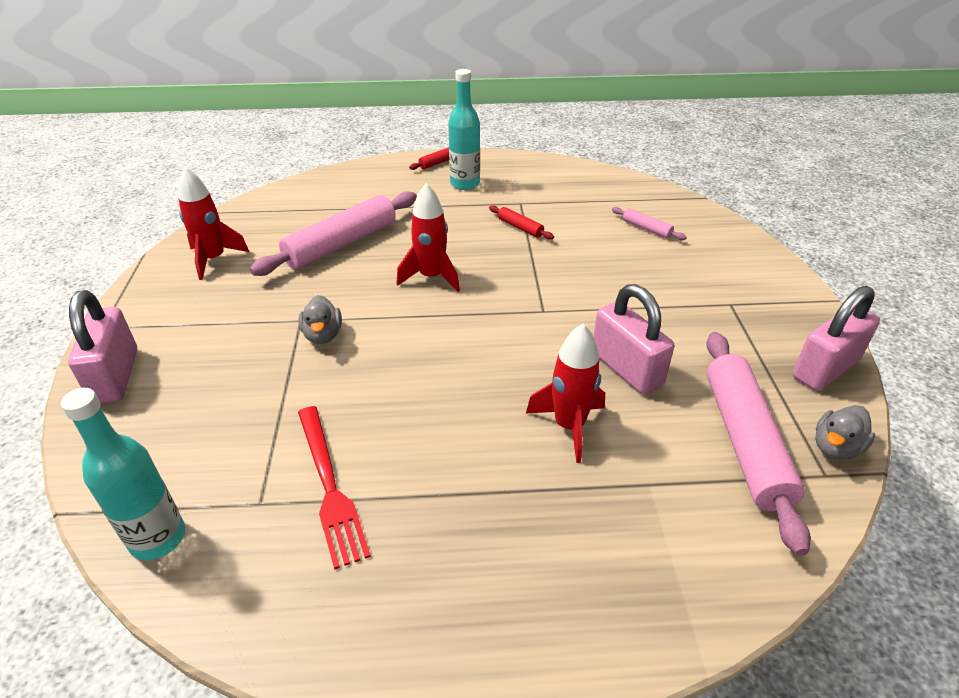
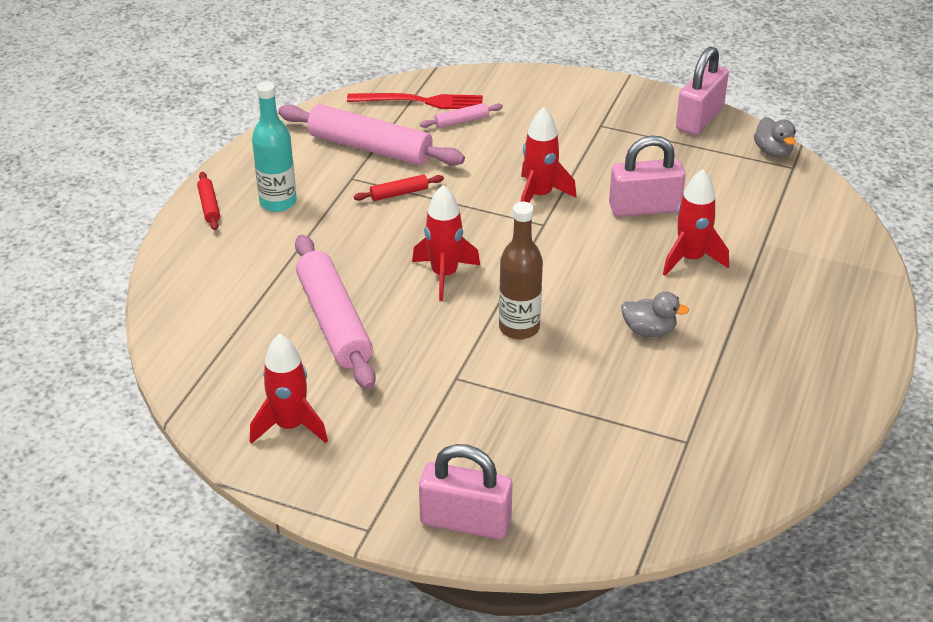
camera: 65 degrees left, 0 degrees up
(158, 538) = (696, 505): turquoise bottle -> none
(323, 335) = (491, 367): grey duck -> grey duck (649, 331)
(329, 486) = (688, 399): red fork -> red fork (420, 101)
(384, 336) = (519, 328): none -> brown bottle
(583, 297) = (539, 195): none -> red rocket
(744, 441) = (748, 186): pink rolling pin -> pink rolling pin (370, 148)
(825, 369) = (699, 118): pink padlock -> pink padlock turned 45 degrees clockwise

